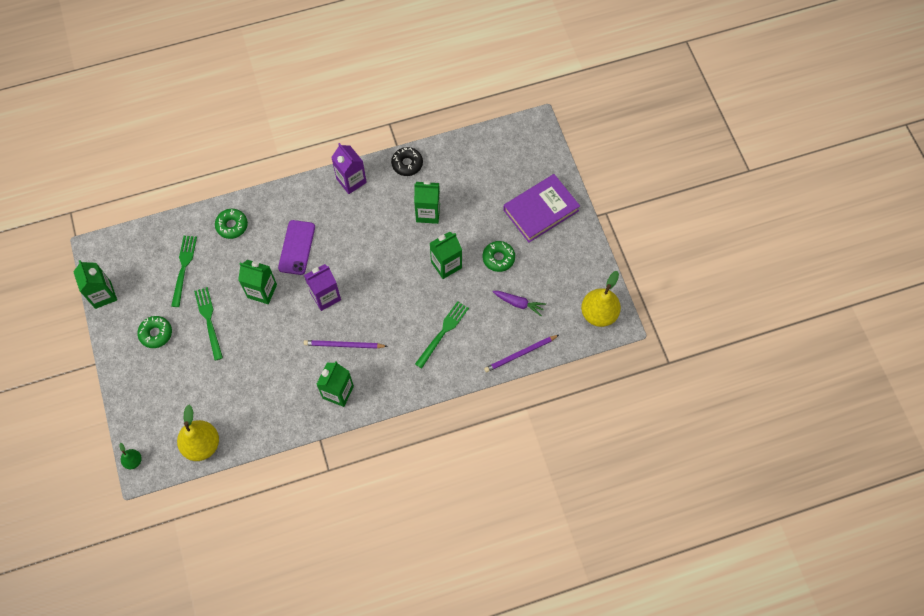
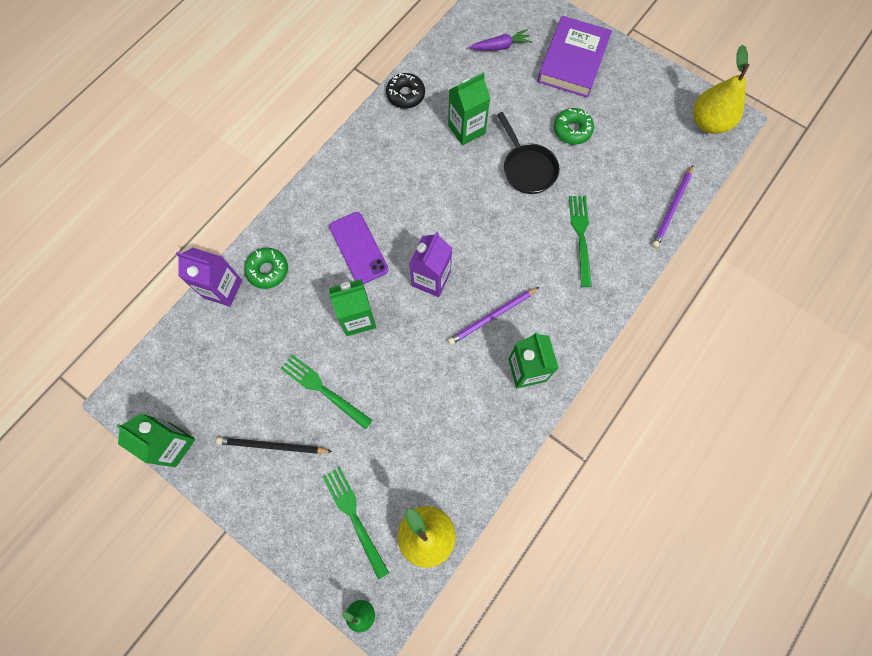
camera: 35 degrees left, 5 degrees up
(156, 333) = (272, 446): green donut -> black pencil
(183, 267) = (247, 350): green fork -> green fork (353, 516)
(351, 180) = (361, 145): purple carton -> purple carton (222, 289)
(446, 265) = (527, 168): green carton -> black pan
(519, 303) = (628, 161): purple carrot -> purple carrot (500, 46)

